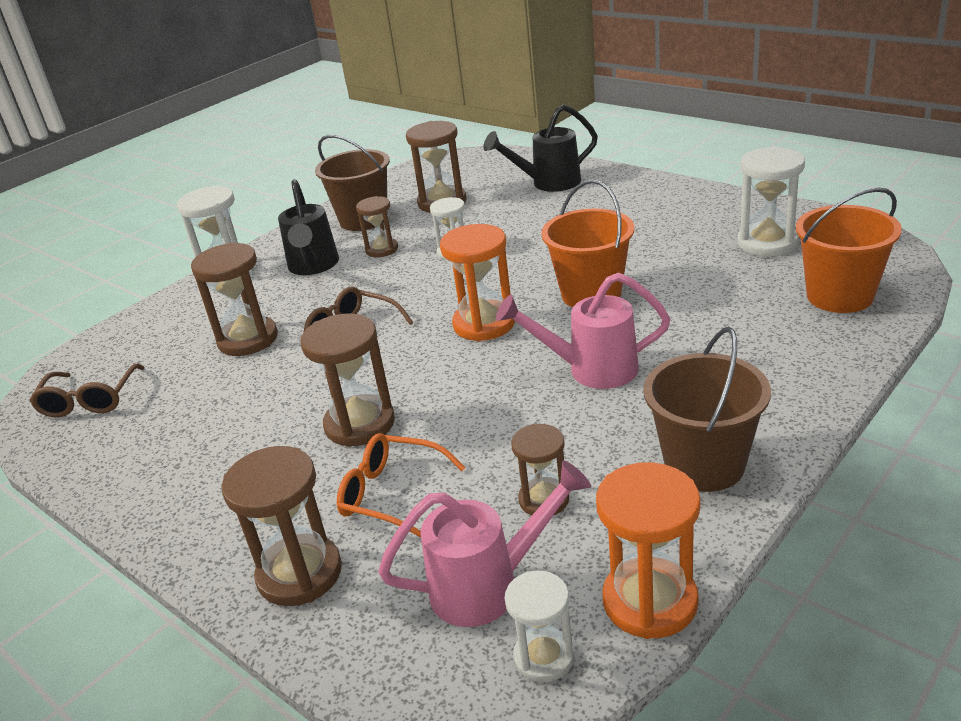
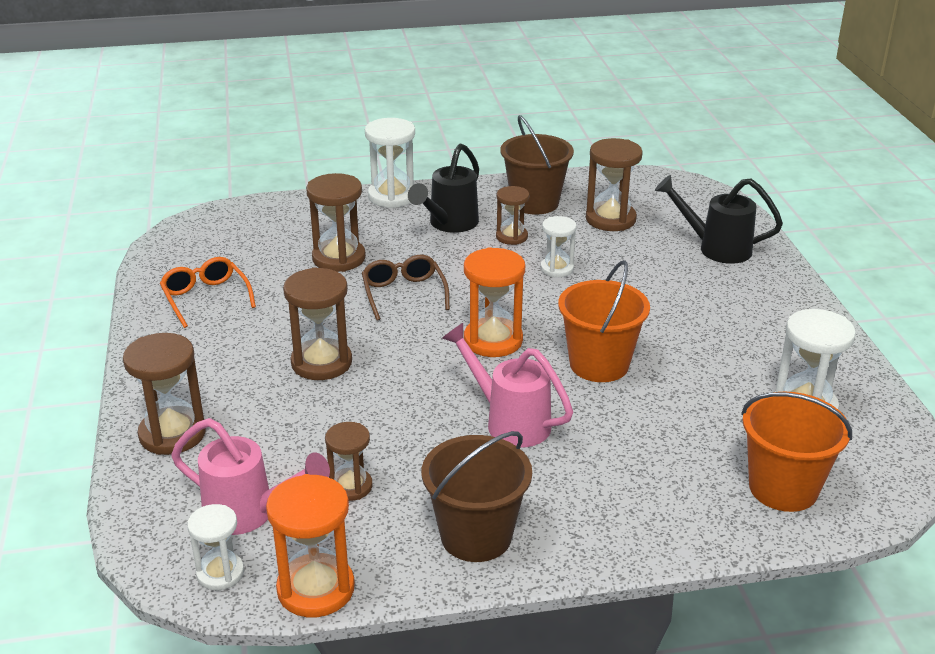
camera: 35 degrees right, 0 degrees up
(89, 401) = (206, 247): brown glasses -> none
(391, 494) = (277, 421): orange glasses -> orange glasses (205, 298)

